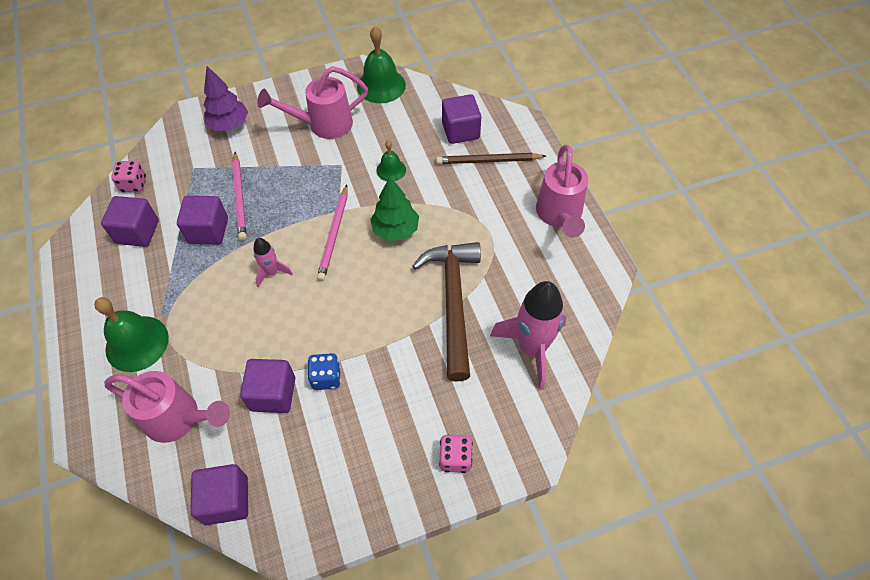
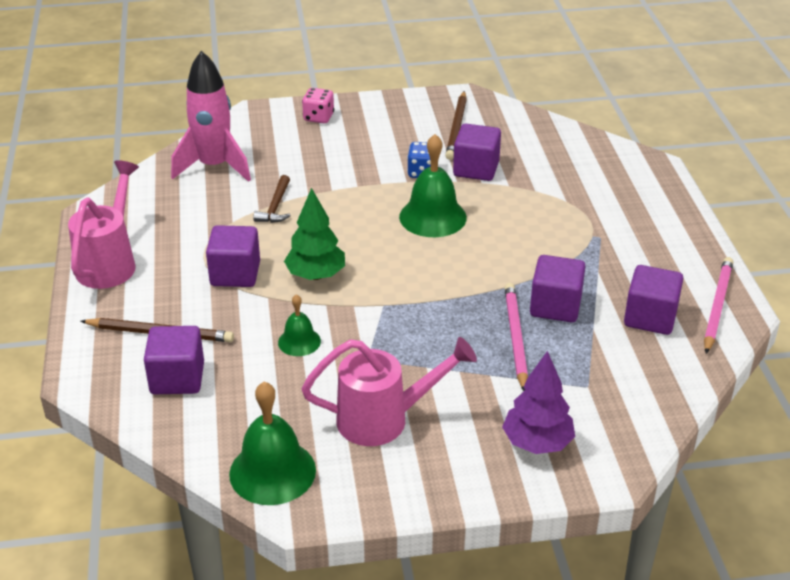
camera: 170 degrees left, 20 degrees down
(134, 184) = (672, 376): pink dice -> none
(137, 343) = (622, 218): green bell -> green bell (432, 217)
(179, 419) = (566, 165): pink watering can -> none
(226, 500) = (518, 119): purple cube -> purple cube (235, 274)
(272, 272) = (473, 256): pink rocket -> none
(296, 468) = (457, 128): none -> brown pencil
(334, 234) = (393, 281): pink pencil -> pink pencil (717, 306)
(453, 302) = (275, 206): brown hammer -> brown hammer, size x0.45

